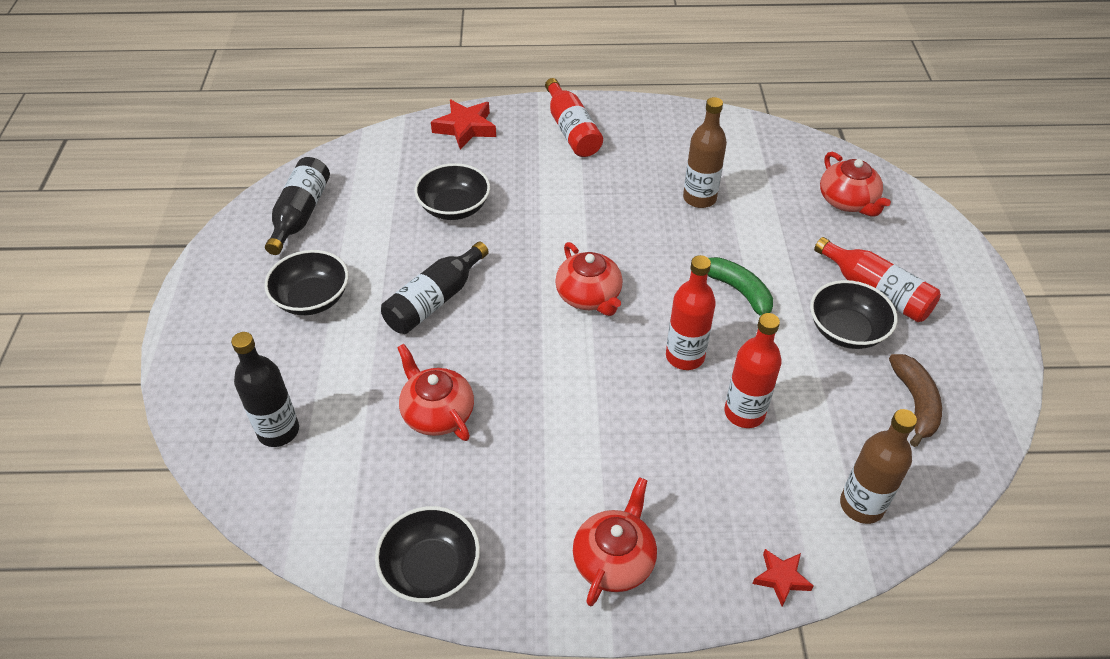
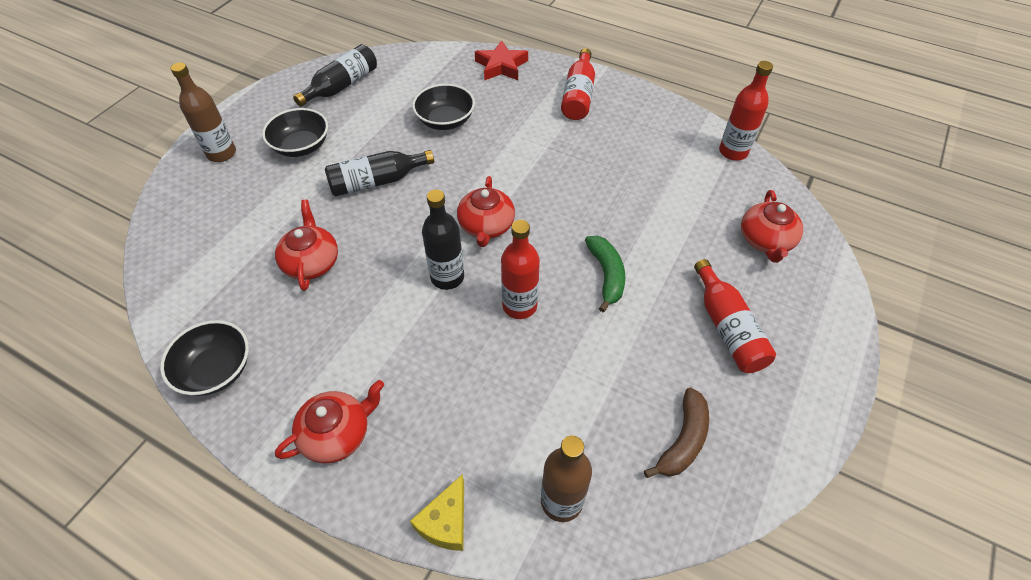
camera: 30 degrees right, 5 degrees up
(278, 431) = (207, 226): black bottle -> black bottle (447, 277)
(699, 198) = (636, 186): brown bottle -> brown bottle (221, 153)
(744, 413) = (529, 373): red bottle -> red bottle (733, 152)
(781, 578) = (446, 522): red star -> yellow cheese
(846, 330) = (672, 348): black bowl -> none

